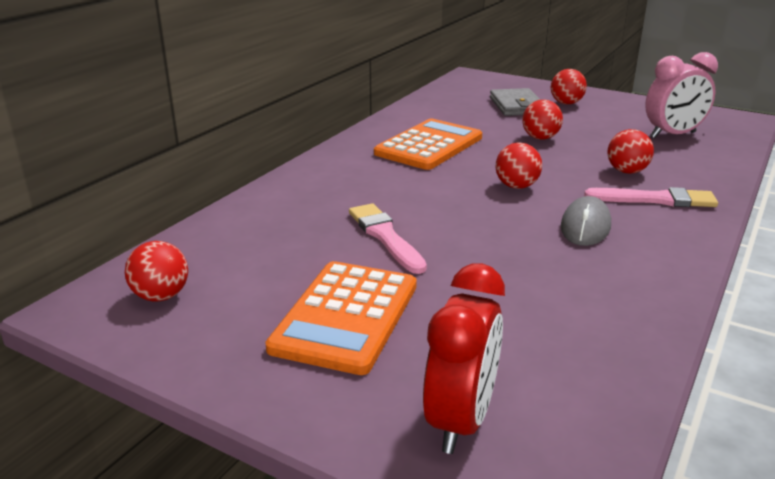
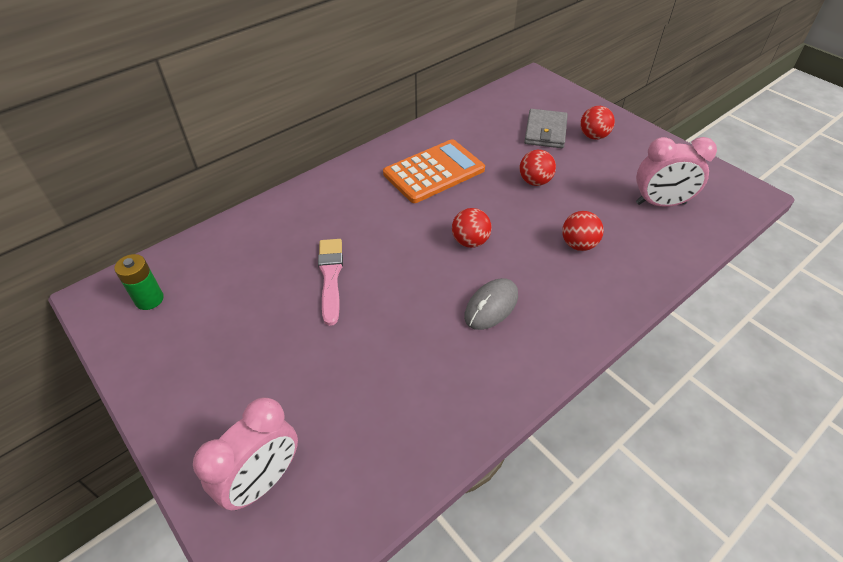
camera: 20 degrees right, 20 degrees up
(161, 296) = (149, 299): red ball -> green battery
(346, 316) = (252, 356): orange calculator -> none
(461, 420) = (263, 481): red clock -> pink clock
(655, 199) = (576, 288): pink brush -> none

